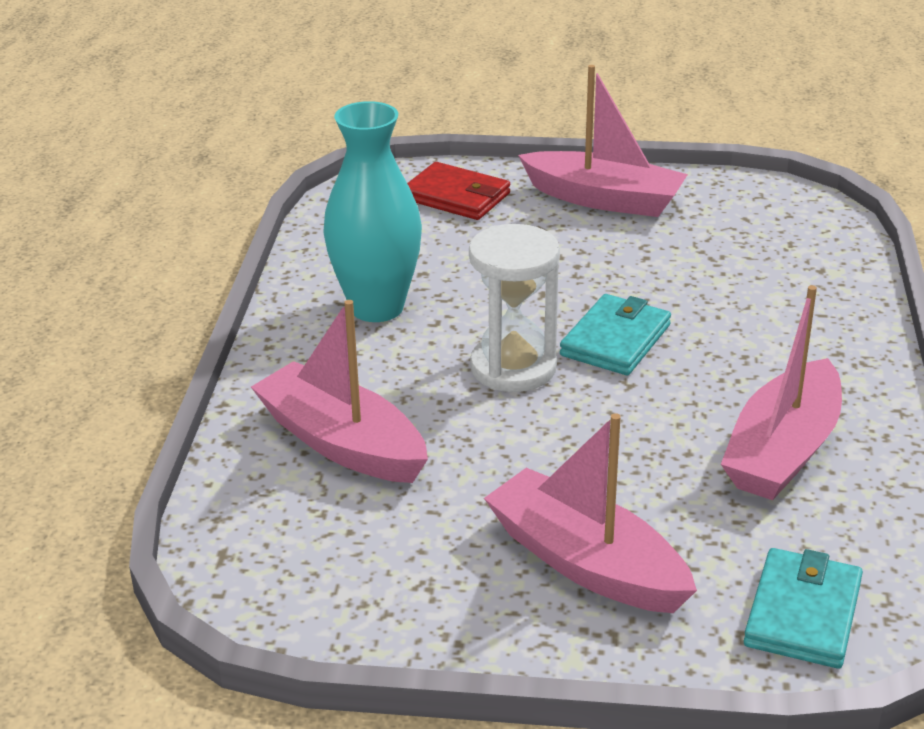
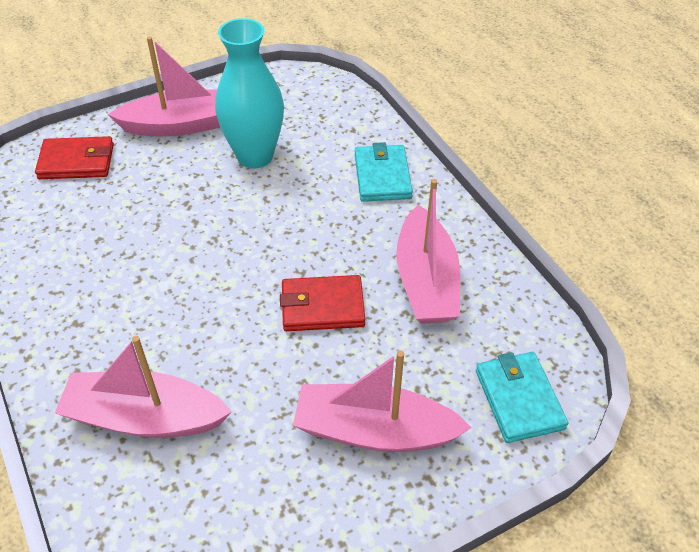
camera: 35 degrees left, 15 degrees up
(377, 307) = (86, 285): turquoise vase -> turquoise vase (255, 156)
(513, 368) = (218, 293): white hourglass -> none
(616, 340) = (269, 240): turquoise wallet -> turquoise wallet (382, 176)
(625, 425) = (322, 306): none -> red wallet

